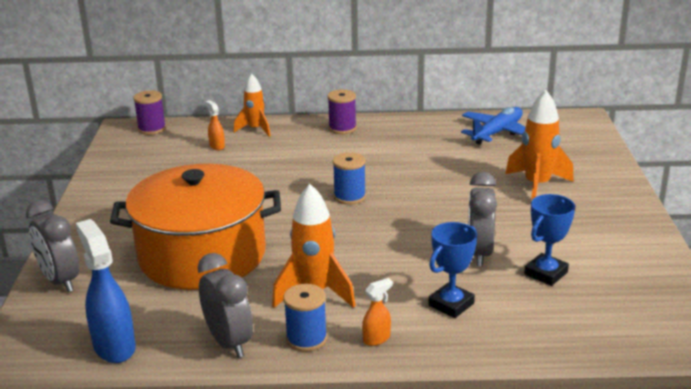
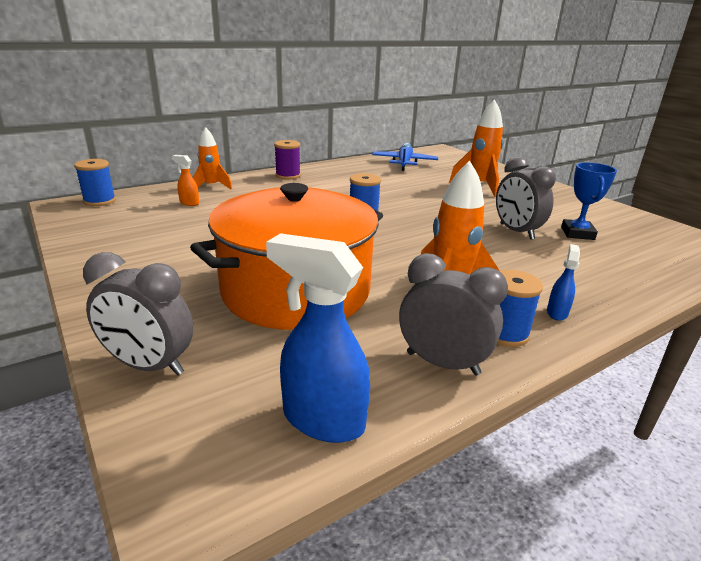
camera: 35 degrees left, 0 degrees up
(152, 129) = (99, 201): purple spool -> blue spool
(377, 339) = (557, 313): orange spray bottle -> blue spray bottle
(451, 304) = (560, 270): blue trophy -> none

